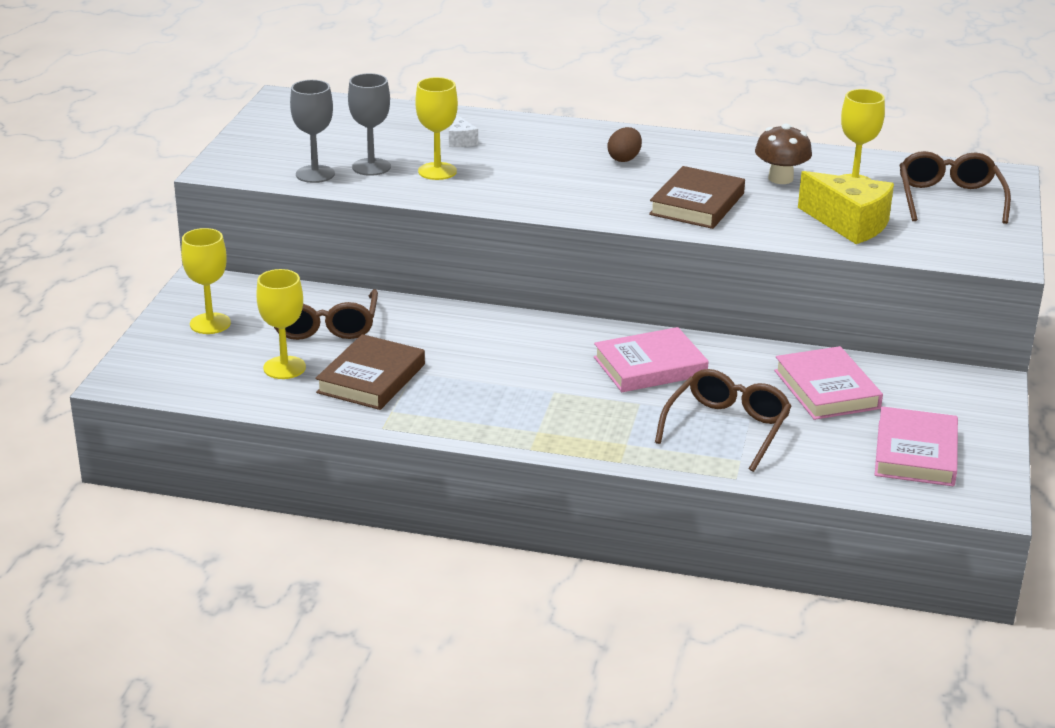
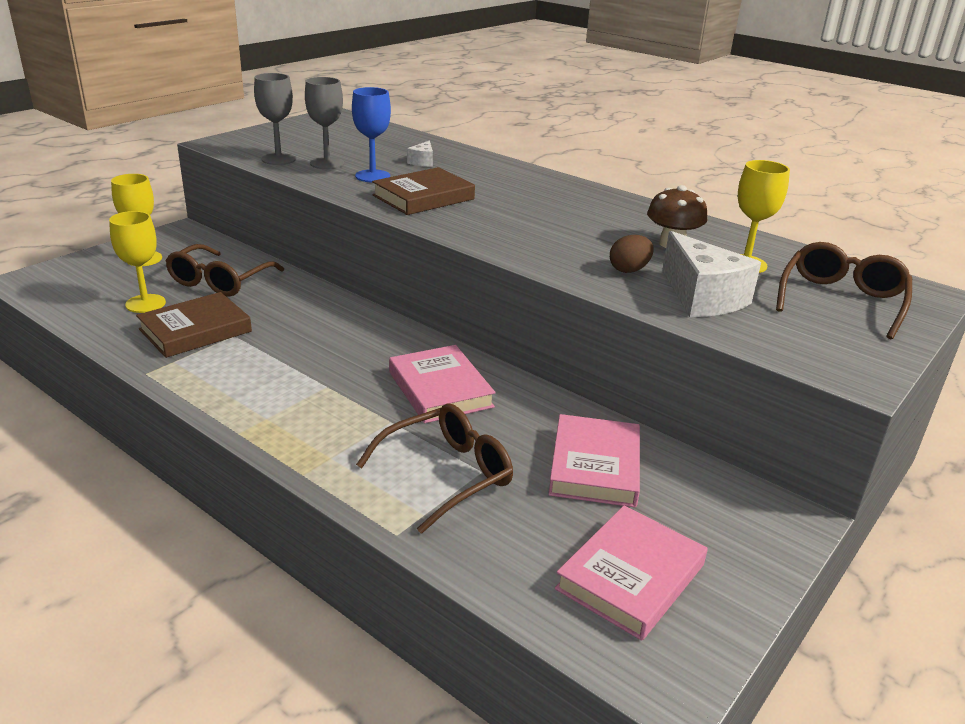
camera: 25 degrees right, 0 degrees up
(437, 171) = (372, 176): yellow goblet -> blue goblet
(624, 159) = (541, 199): brown egg -> brown egg (629, 270)
(650, 366) = (440, 389): pink book -> pink book turned 60 degrees clockwise
(697, 204) = (563, 246): brown book -> brown book (423, 197)
(849, 224) = (702, 297): yellow cheese -> white cheese

